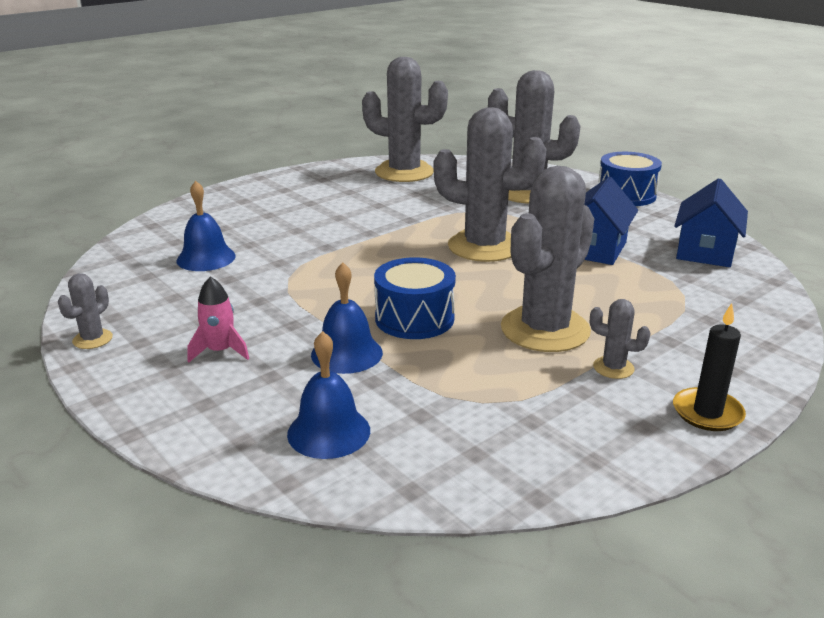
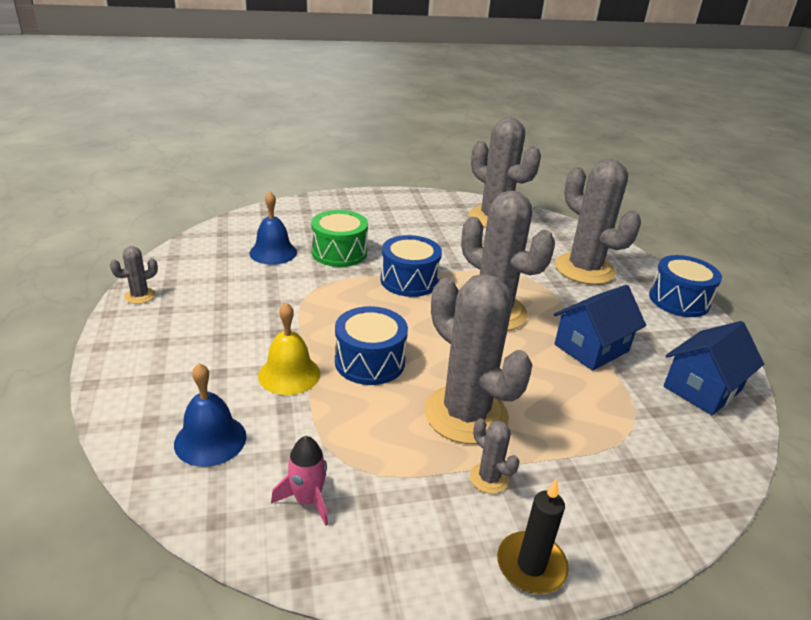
camera: 25 degrees right, 5 degrees up
(220, 351) = (207, 337): pink rocket -> pink rocket (307, 500)
(280, 239) = (339, 252): none -> green drum
(346, 353) = (289, 374): blue bell -> yellow bell
(378, 243) = (409, 280): none -> blue drum
(545, 329) = (466, 414): grey cactus -> grey cactus turned 75 degrees clockwise

